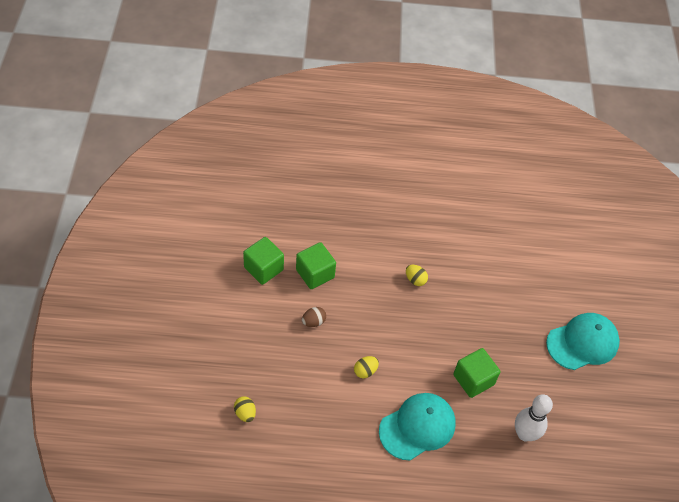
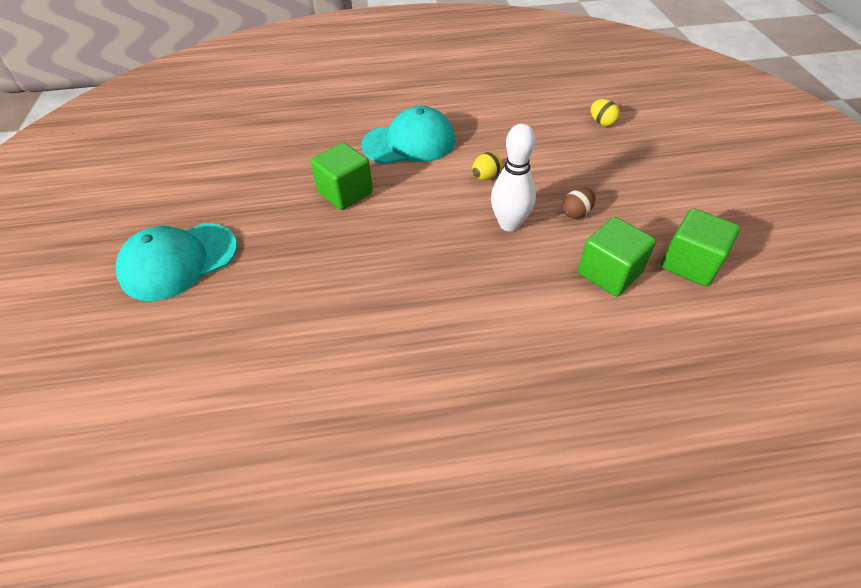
camera: 175 degrees right, 5 degrees down
(415, 280) = (447, 297): yellow egg -> none
(417, 427) = (409, 142): turquoise cap -> turquoise cap turned 150 degrees counterclockwise
(524, 434) = (283, 157): white bowling pin -> white bowling pin (509, 224)

